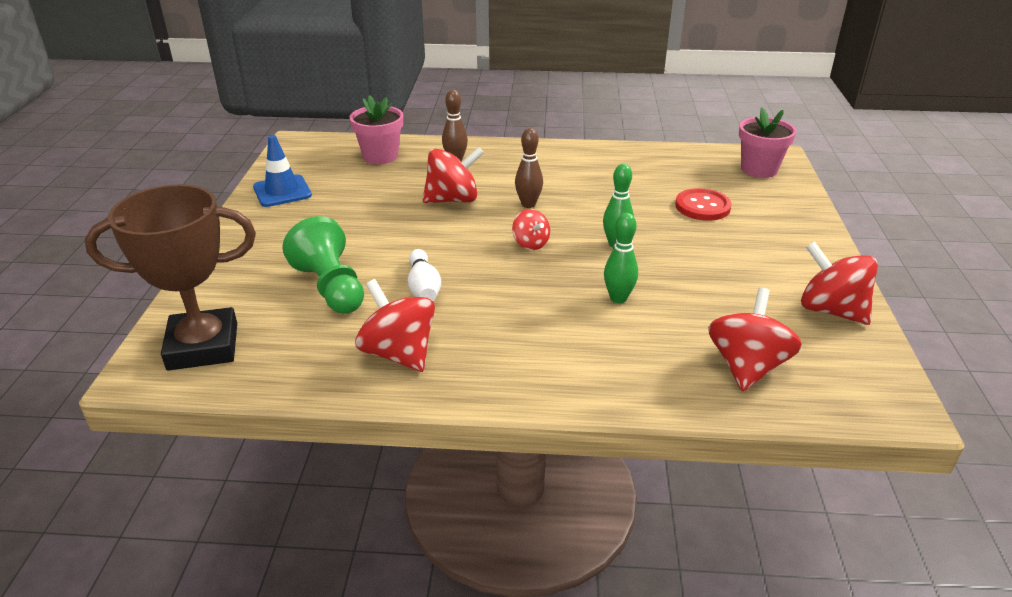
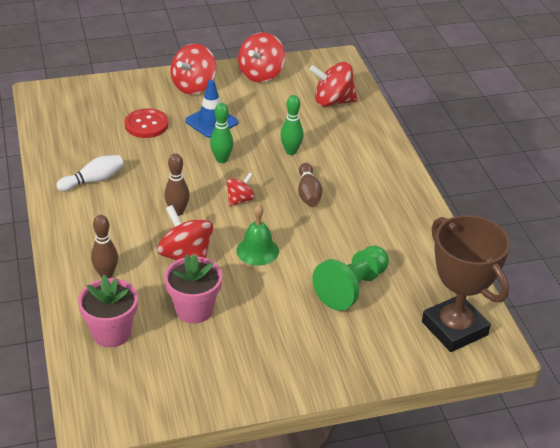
camera: 110 degrees left, 5 degrees up
(282, 191) = (215, 381): blue traffic cone -> blue traffic cone (211, 122)
(399, 353) = (402, 232): red spinning top -> red spinning top (194, 86)
(423, 287) = (325, 240): white bowling pin -> white bowling pin (93, 180)
(436, 240) = (257, 250): none -> green bell
(520, 294) = (308, 193): none -> brown bowling pin
(759, 169) = (70, 101): pink flower pot -> pink flower pot (194, 310)

